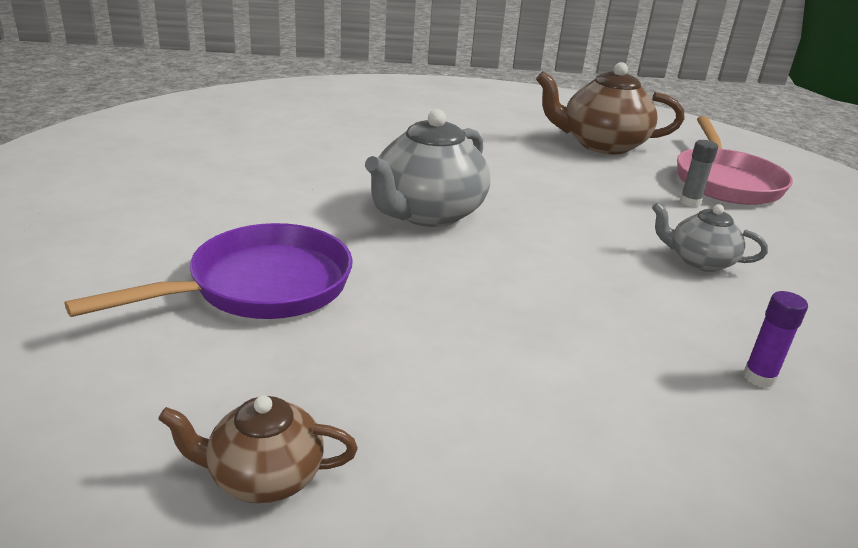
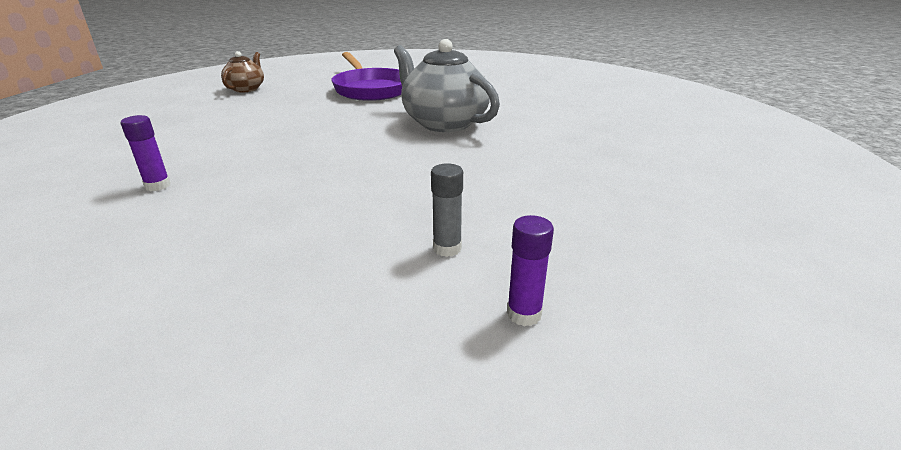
camera: 105 degrees right, 0 degrees up
(601, 145) = (652, 230): brown teapot -> none
(699, 261) = (311, 210): grey teapot -> none
(725, 181) = (524, 314): pink pan -> purple glue stick

